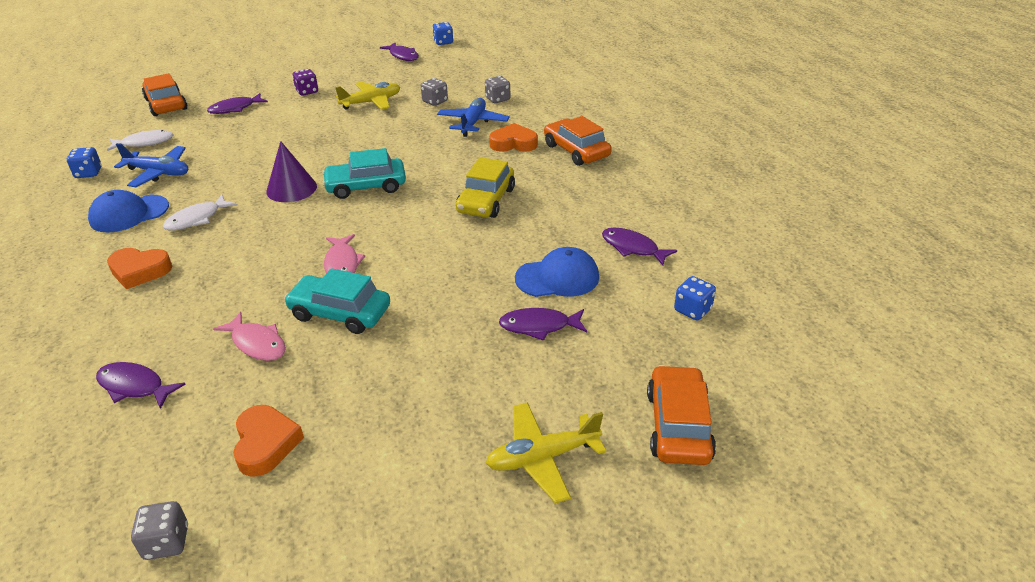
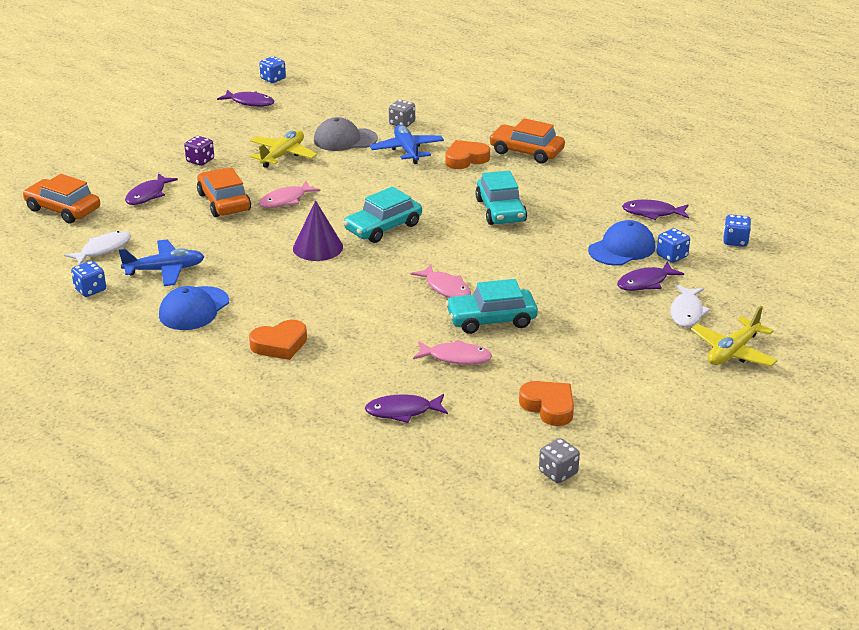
camera: 30 degrees left, 5 degrees down
(196, 219) = (267, 294): white fish -> white fish (687, 312)
(323, 140) = (285, 200): none -> pink fish
(435, 101) = (345, 139): grey dice -> grey cap
(486, 200) = (500, 210): yellow car -> turquoise car
(601, 304) = (672, 256): none -> blue dice
(678, 425) = (793, 308): orange car -> orange car (224, 202)

